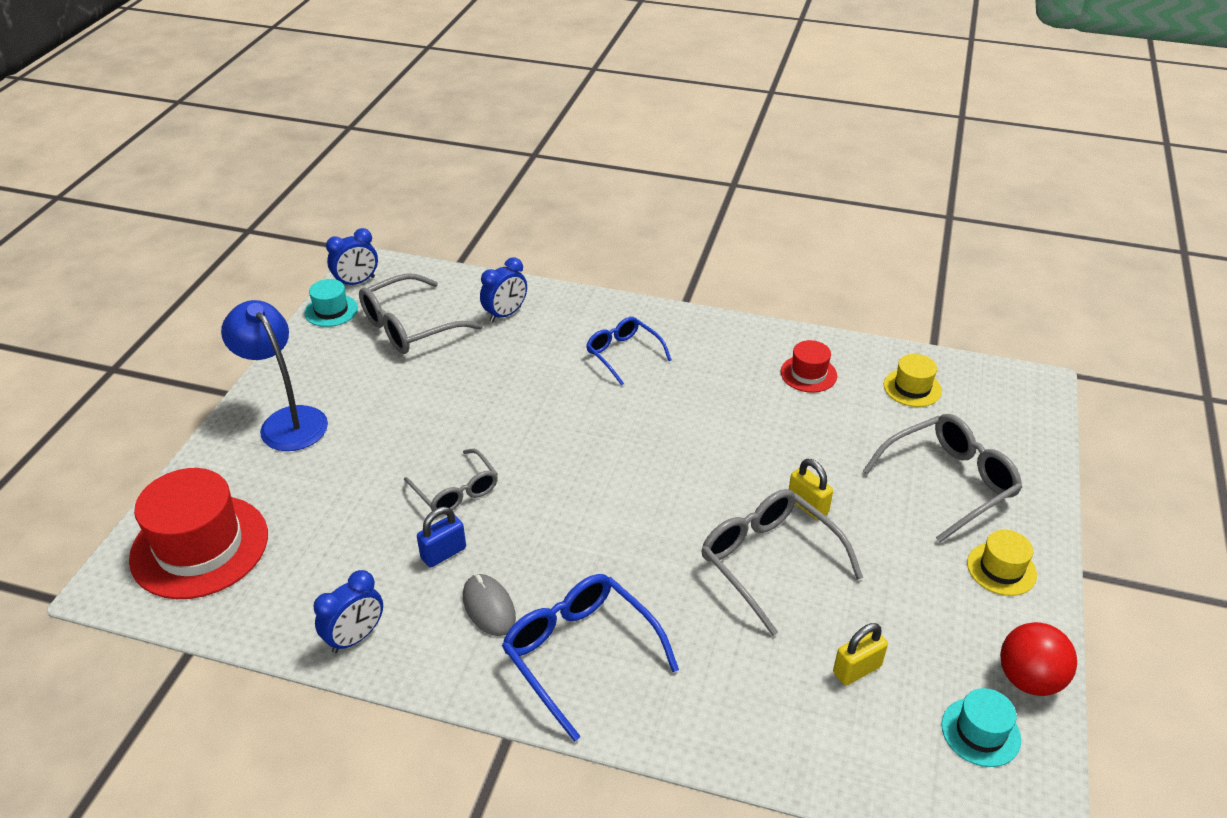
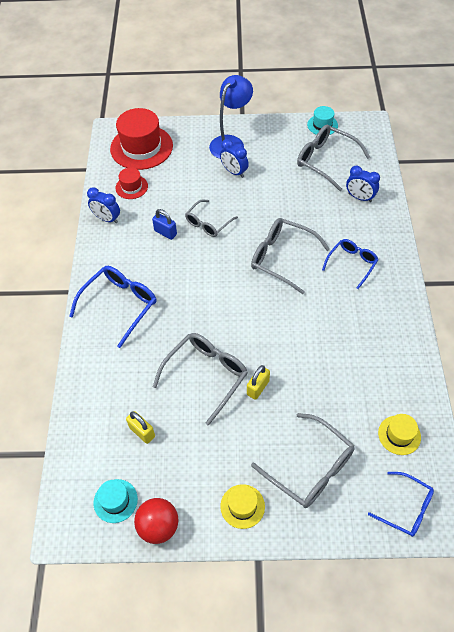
camera: 75 degrees right, 15 degrees up
(357, 282) = (352, 125): blue clock -> blue clock (234, 172)
(489, 607) = (137, 261): grey mouse -> none
(577, 421) = (282, 258): none -> grey glasses
(808, 374) = (383, 368): red hat -> red hat (131, 187)
(1014, 411) = (406, 508): none -> blue glasses

